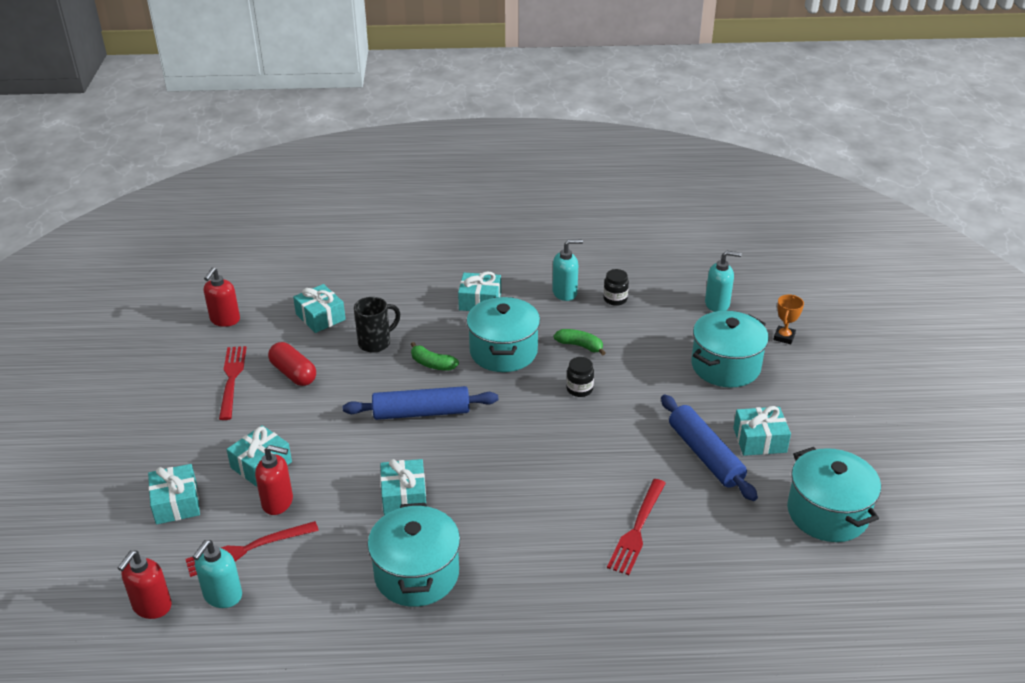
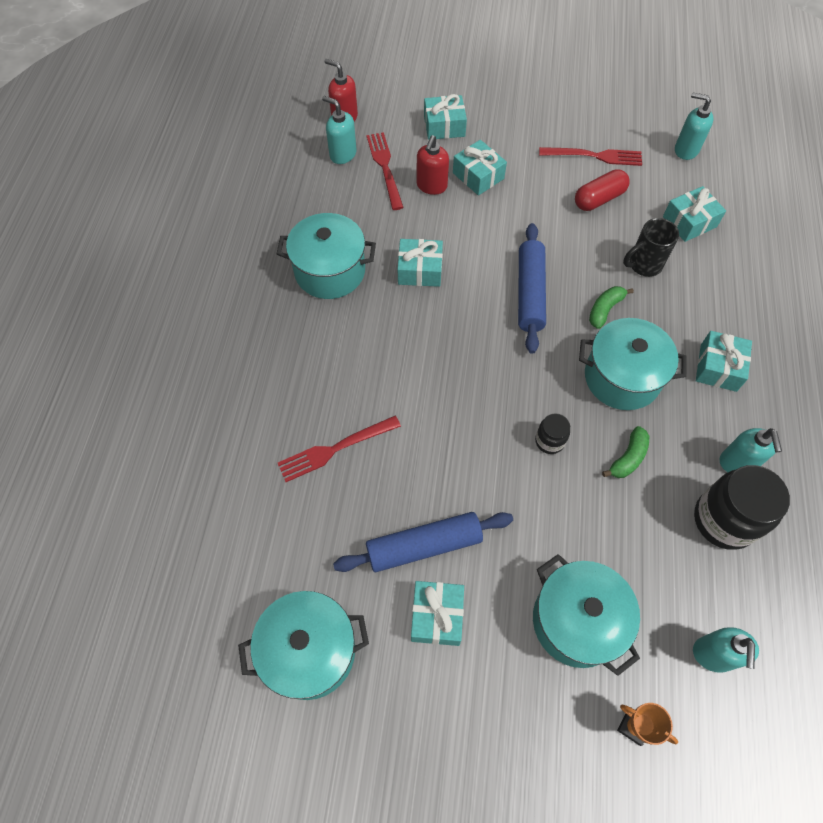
camera: 100 degrees right, 25 degrees up
(225, 320) = (686, 150): red soap dispenser -> turquoise soap dispenser
(376, 343) = (643, 265): black mug -> black mug turned 90 degrees clockwise
(615, 299) = (724, 520): black jar -> black jar, size x2.01
(637, 530) = (335, 449): red fork -> red fork turned 60 degrees counterclockwise

